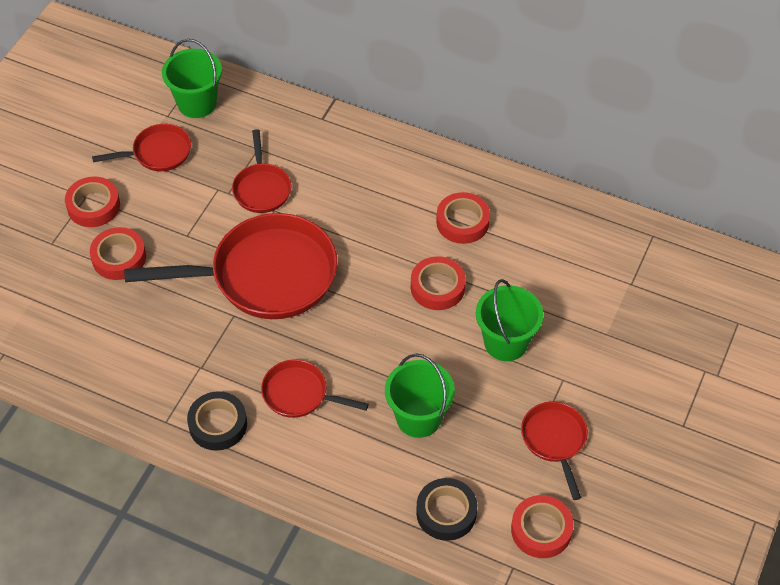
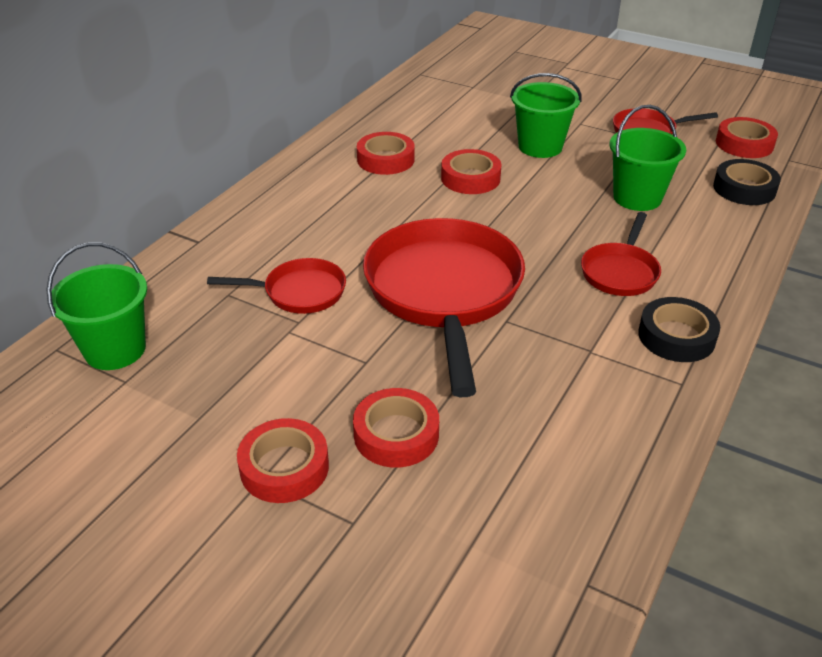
camera: 85 degrees left, 15 degrees down
(158, 153) = (198, 391): red pan -> none

